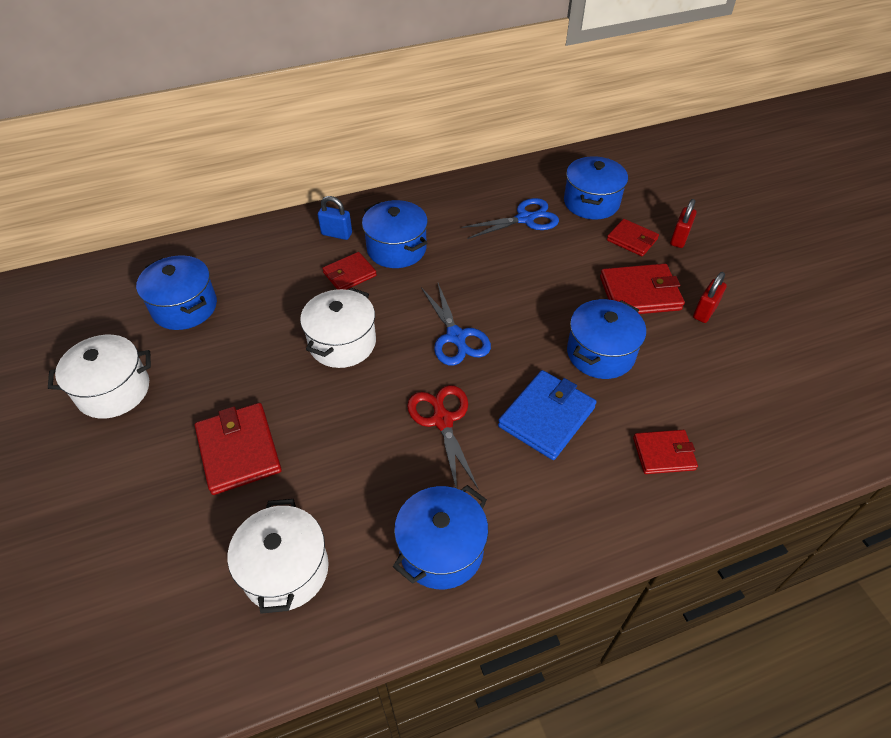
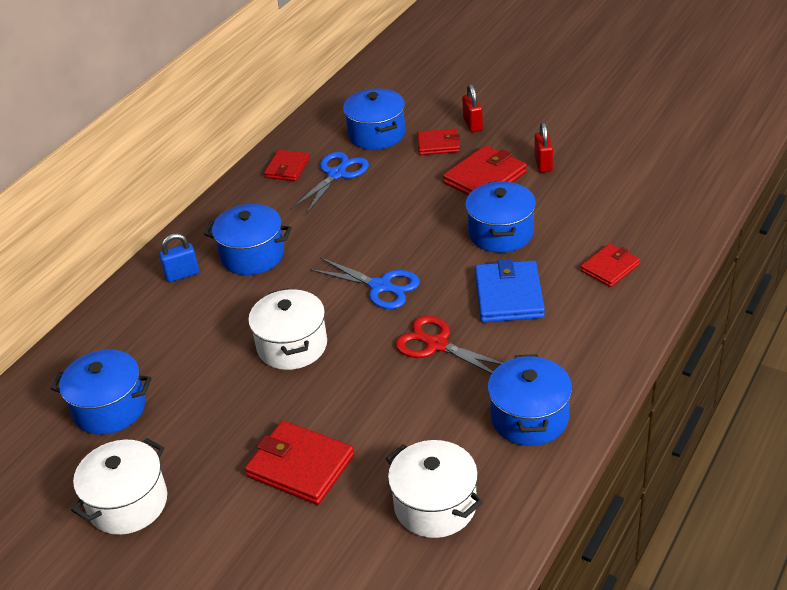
camera: 35 degrees left, 10 degrees down
(349, 274) = (234, 296): red wallet -> red wallet (287, 168)

